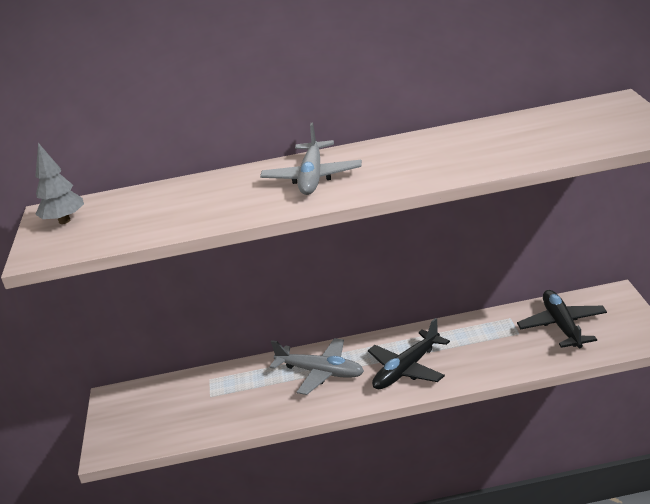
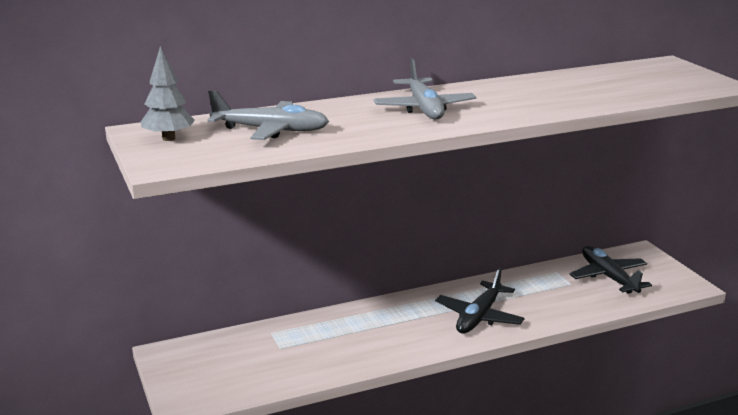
camera: 20 degrees left, 5 degrees down
(320, 372) = (390, 322): grey plane -> grey plane (270, 130)

